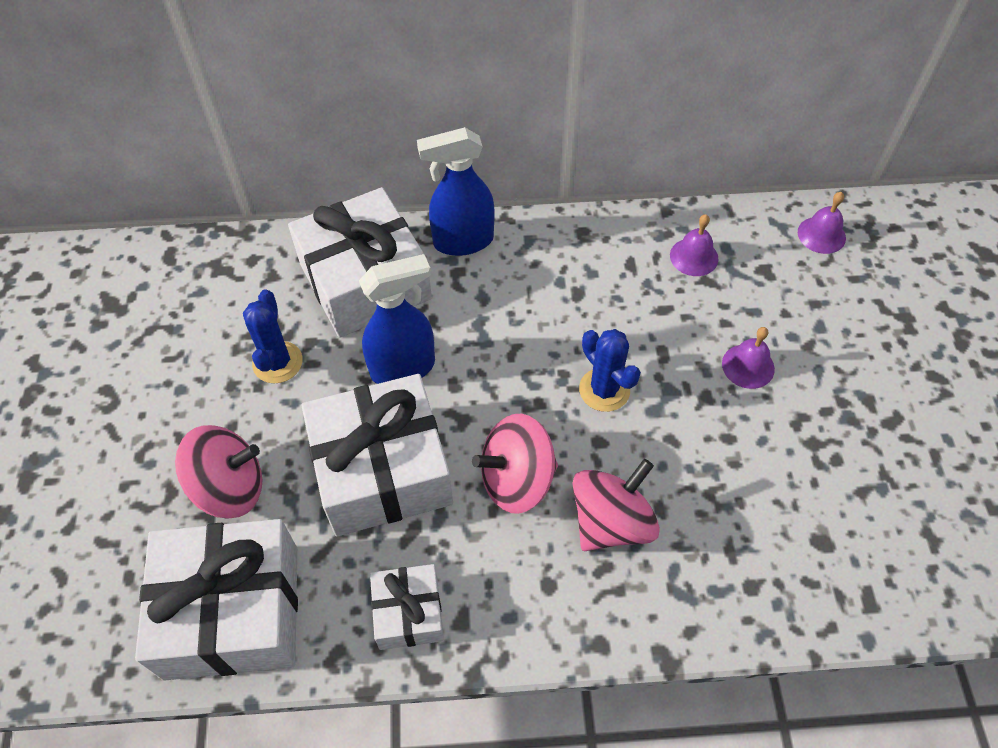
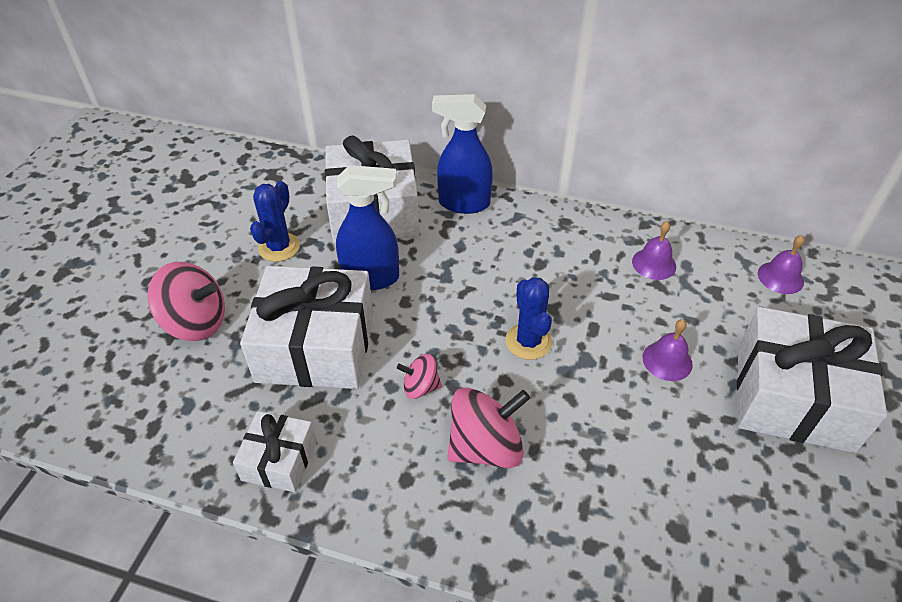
camera: 20 degrees right, 10 degrees down
(232, 611) = (147, 411): white gift -> white gift (793, 397)
(517, 480) = (420, 387): pink spinning top -> pink spinning top, size x0.55

